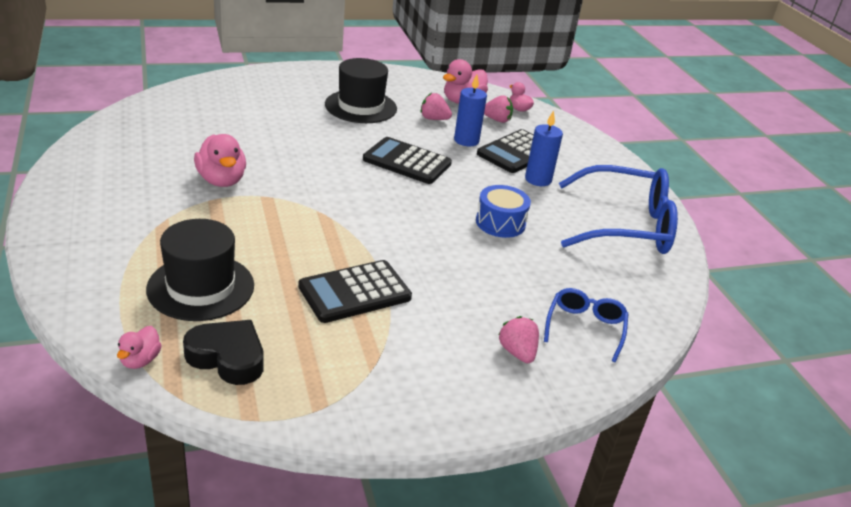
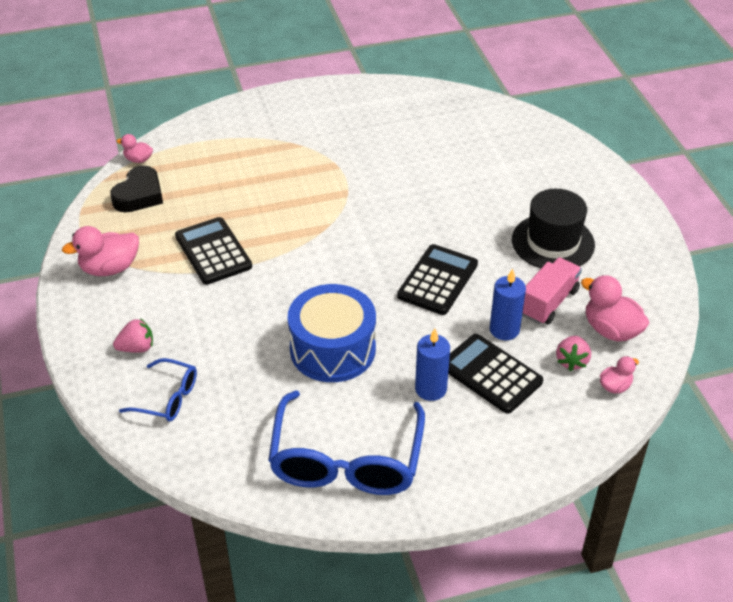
camera: 95 degrees right, 10 degrees up
(201, 287) = (216, 174): black hat -> none
(222, 180) = (367, 165): pink duck -> pink duck (109, 268)
(434, 119) = (548, 302): pink strawberry -> pink truck
(500, 223) = (332, 349): blue drum -> blue drum, size x1.65

